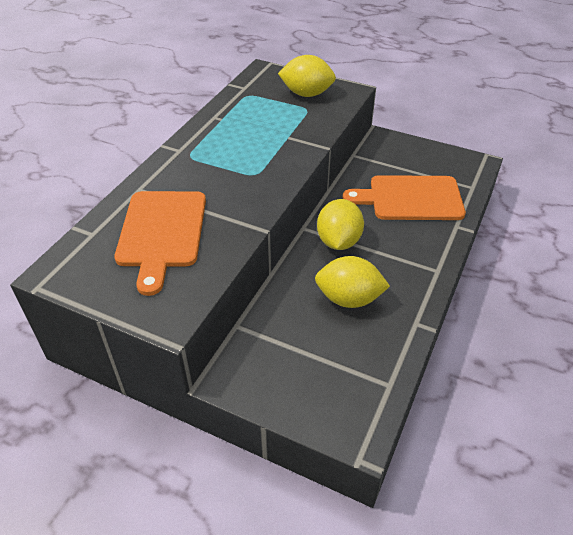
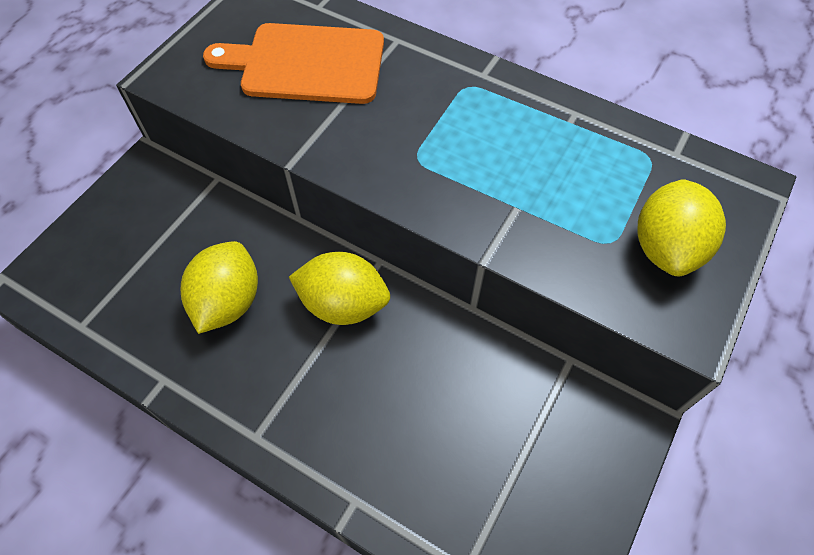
camera: 95 degrees right, 15 degrees up
(411, 198) = (437, 436): orange cutting board -> none

